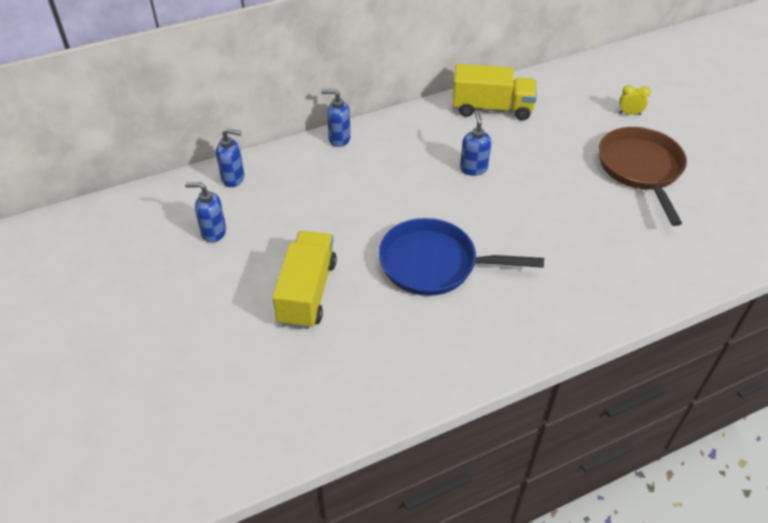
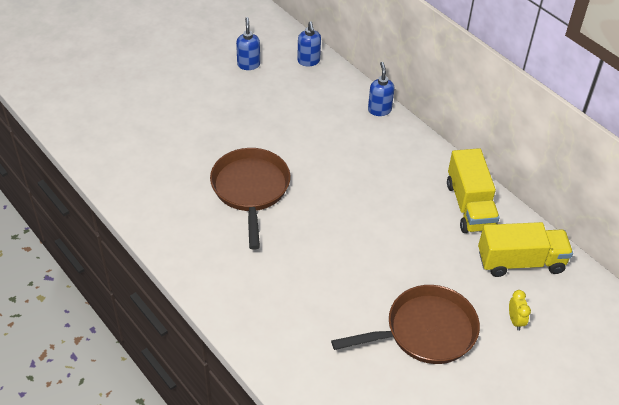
camera: 75 degrees right, 0 degrees up
(307, 292) = (203, 123): yellow truck -> yellow truck (520, 262)
(434, 264) = (250, 190): blue pan -> brown pan
(473, 168) = (375, 201): blue soap dispenser -> none

